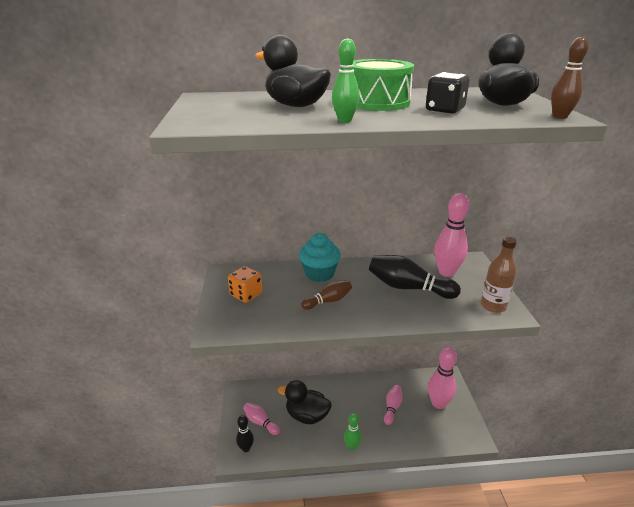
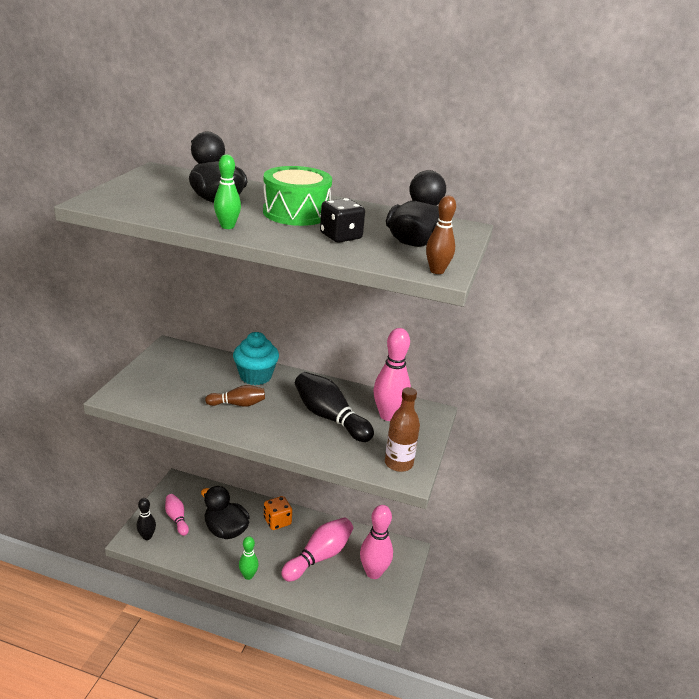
camera: 20 degrees right, 0 degrees up
(246, 294) = (169, 374): orange dice -> orange dice (277, 521)
(392, 407) = (319, 557): pink bowling pin -> pink bowling pin, size x1.71

